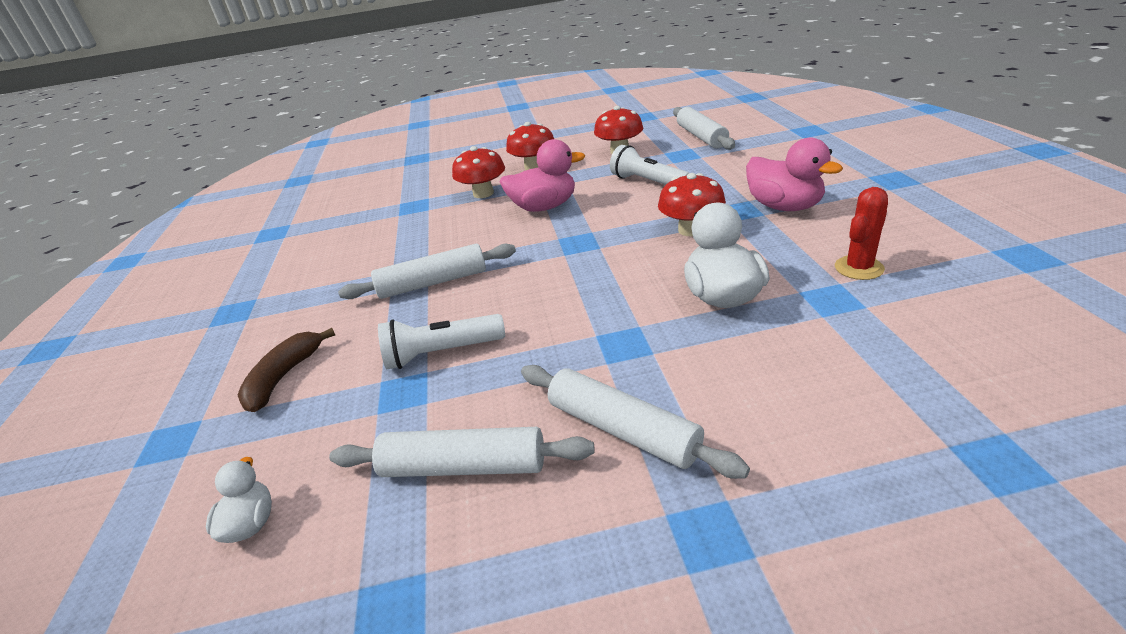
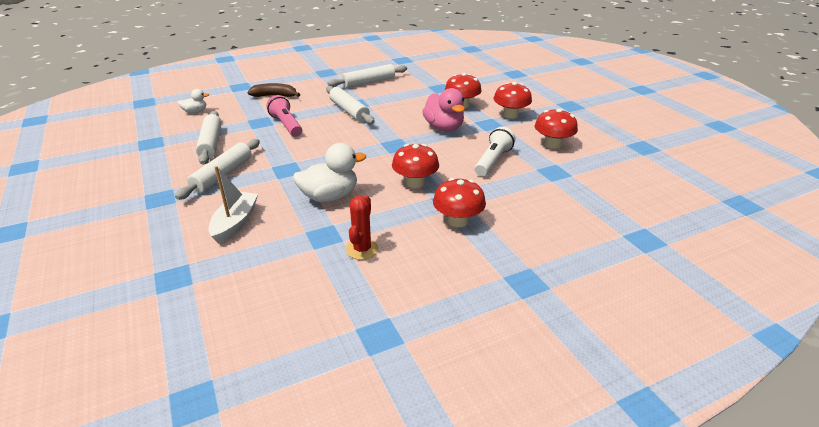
camera: 70 degrees right, 0 degrees up
(441, 353) = (286, 125): white flashlight -> pink flashlight
(701, 136) = (601, 179): white rolling pin -> white rolling pin (369, 82)
(784, 206) = (458, 221): pink duck -> red mushroom
(806, 394) = (235, 223): none -> white boat
(859, 268) = (362, 249): red cactus -> red cactus turned 75 degrees clockwise

